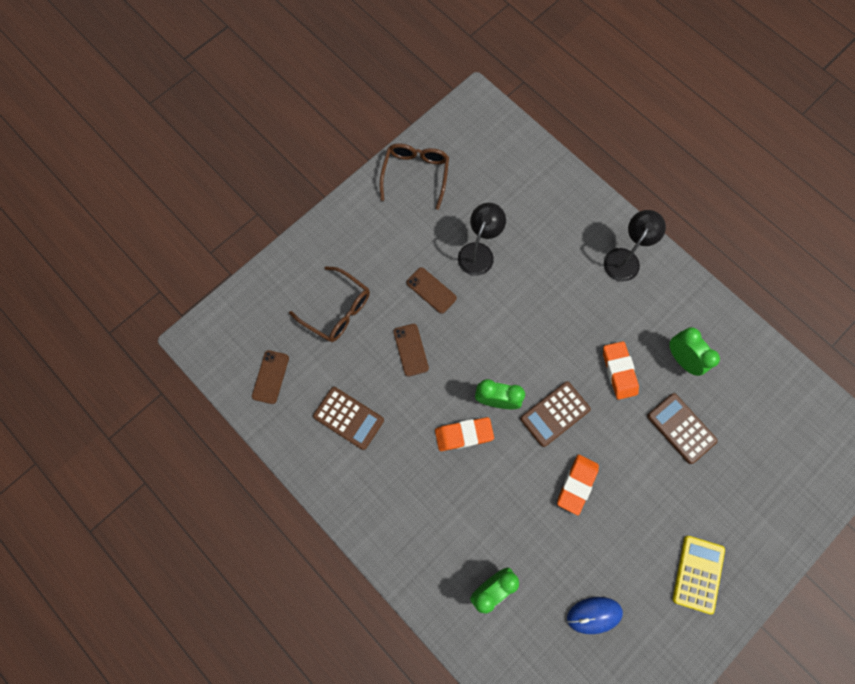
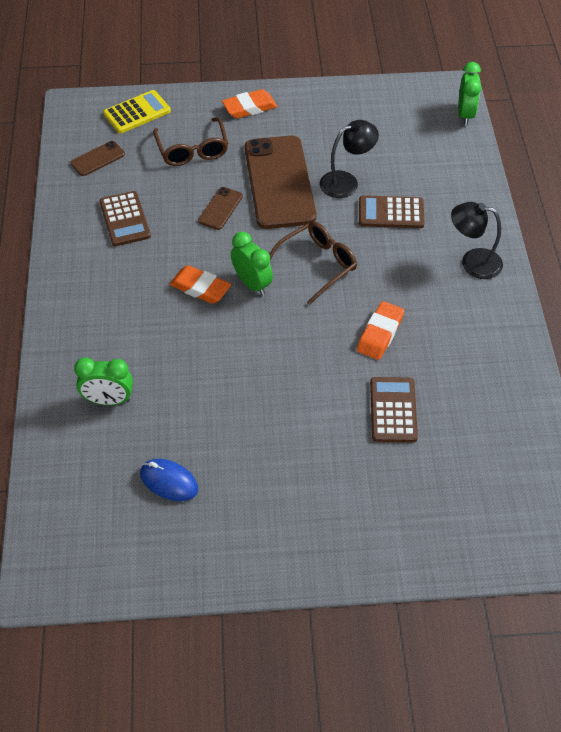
camera: 40 degrees right, 20 degrees down
(415, 174) = (349, 105): brown glasses -> brown glasses (317, 265)
(431, 290) = (279, 182): brown phone -> brown phone, size x2.30
(555, 414) = (291, 325): brown calculator -> brown calculator (391, 213)
(577, 484) = (256, 384): orange eraser -> orange eraser (249, 108)
(625, 258) = (472, 262): black lamp -> black lamp turned 150 degrees counterclockwise
(681, 359) = (448, 363): green clock -> green clock (465, 114)
(698, 574) = (292, 522): yellow calculator -> yellow calculator (137, 112)

